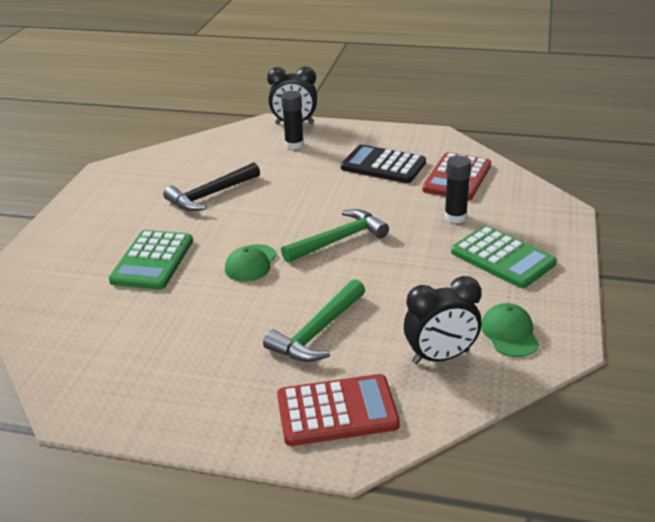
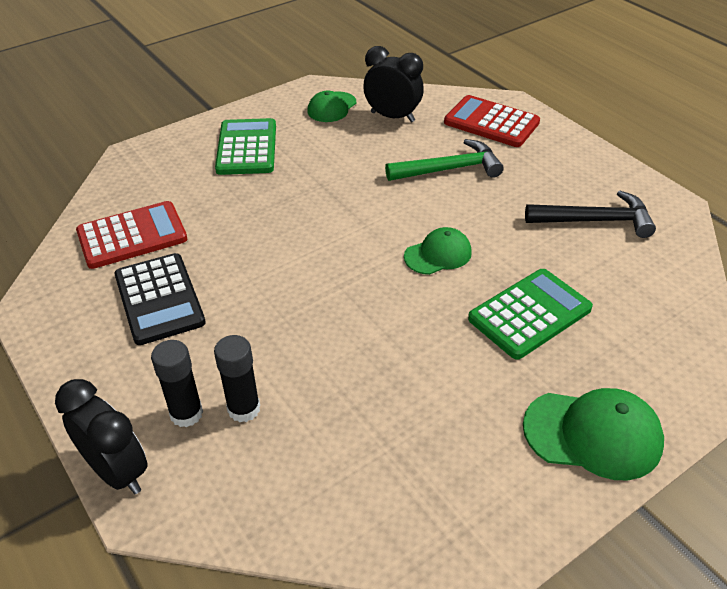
camera: 140 degrees left, 10 degrees up
(75, 226) = (593, 434): none -> green cap
(211, 195) = (387, 381): black hammer -> black hammer (595, 221)
(338, 240) = (335, 233): green hammer -> none
(455, 217) = (213, 197): black glue stick -> black glue stick (244, 409)

